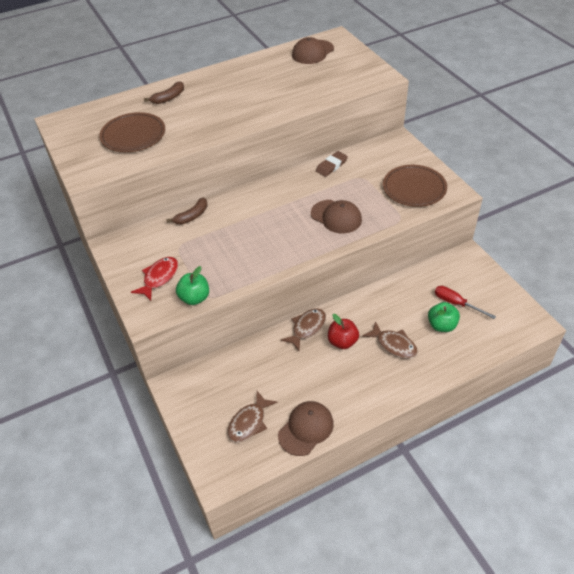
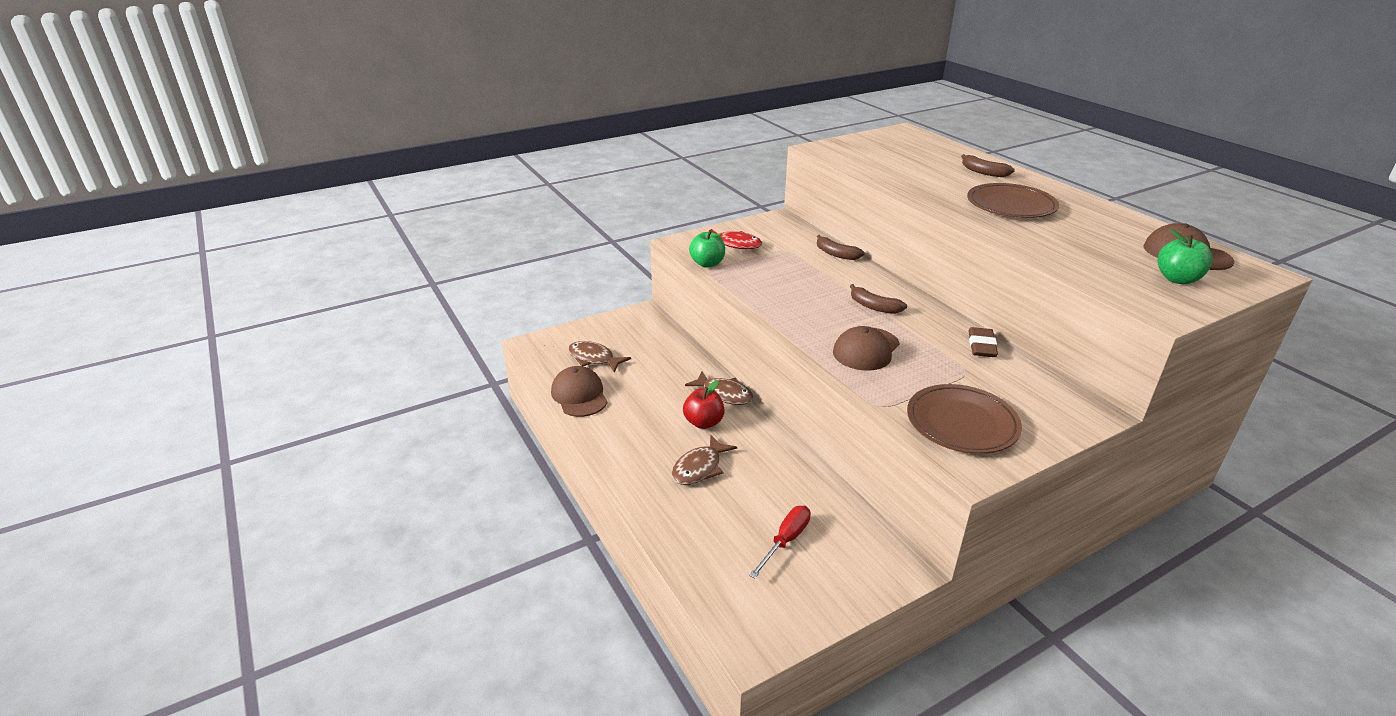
camera: 85 degrees right, 15 degrees down
(133, 135) = (897, 161): brown plate -> brown plate (1011, 205)
(279, 206) = (874, 307): none -> brown banana
(306, 429) = (579, 395): brown cap -> brown cap turned 150 degrees counterclockwise
(331, 166) = (981, 346): brown eraser -> brown eraser turned 60 degrees clockwise
(441, 325) = (738, 519): green apple -> green apple (1177, 279)

